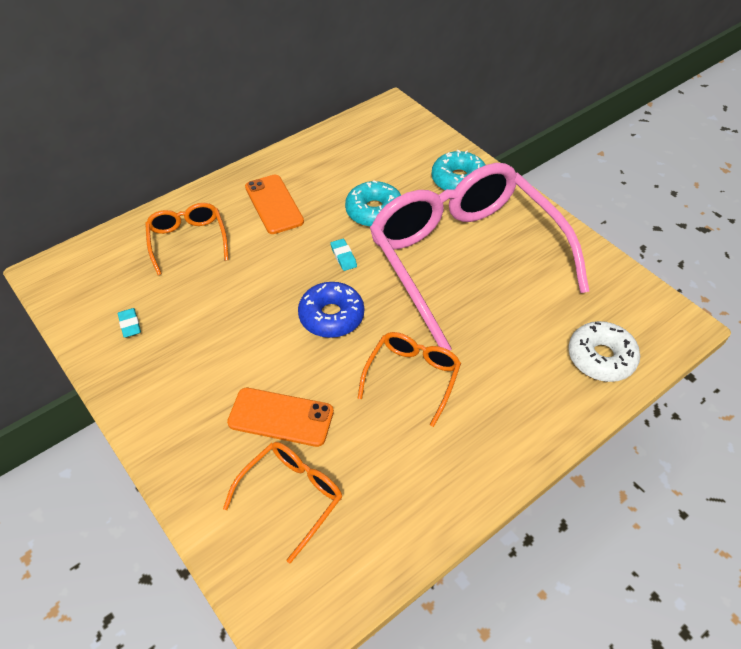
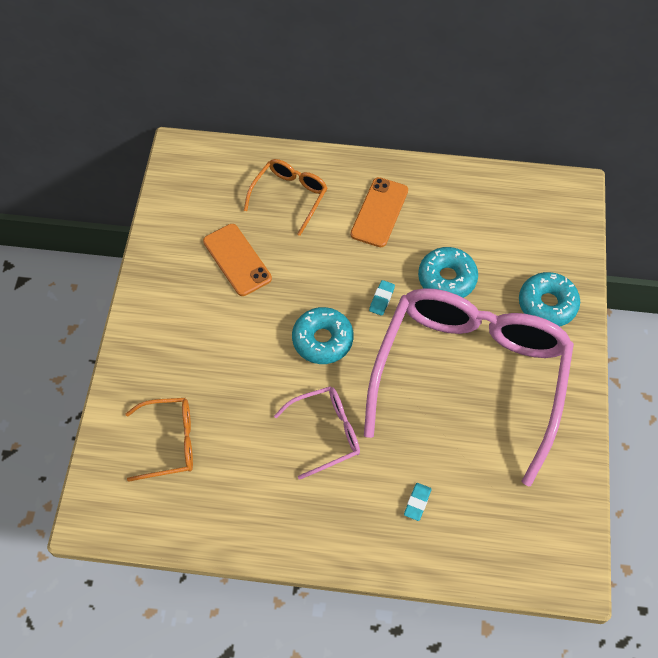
camera: 45 degrees right, 10 degrees up
(130, 325) = (192, 236): turquoise eraser -> turquoise eraser (417, 502)
(281, 417) = (216, 385): orange phone -> orange phone (237, 260)
(331, 316) = (322, 340): blue donut -> turquoise donut
(412, 376) = (326, 433): orange glasses -> pink glasses
(601, 358) = (474, 542): white donut -> none

